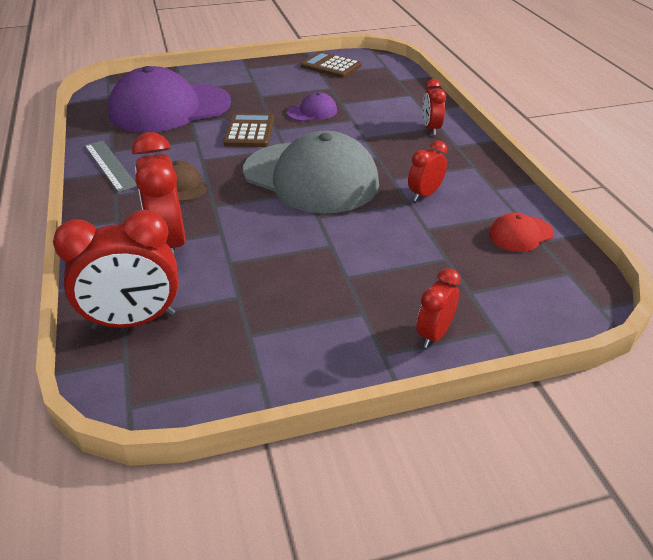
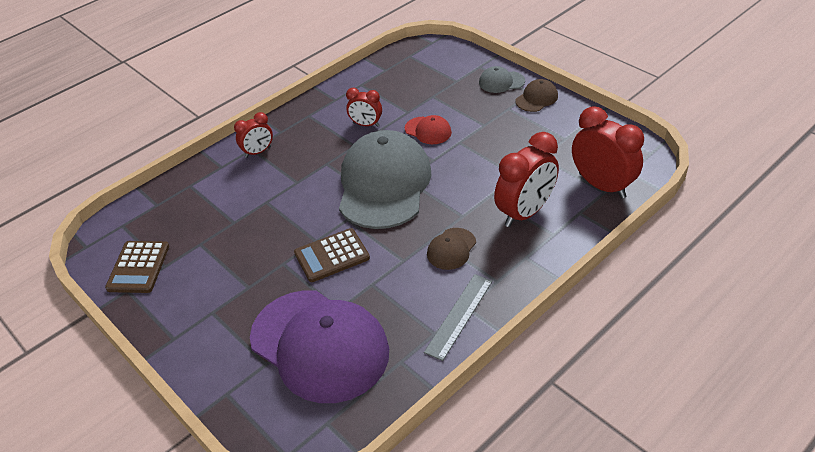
camera: 115 degrees left, 5 degrees up
(312, 112) = (265, 232): purple cap -> none
(362, 352) = (536, 98): none -> brown cap
(434, 334) = (501, 82): red clock -> grey cap
(520, 234) = (383, 78): red cap -> red cap (428, 130)

